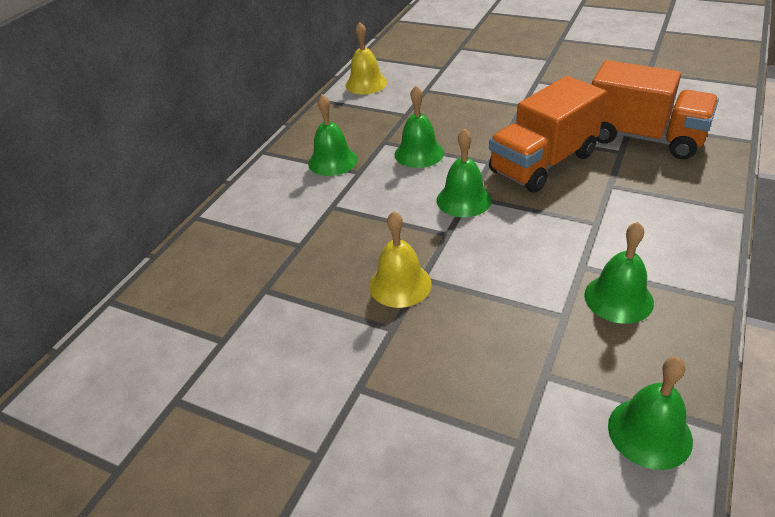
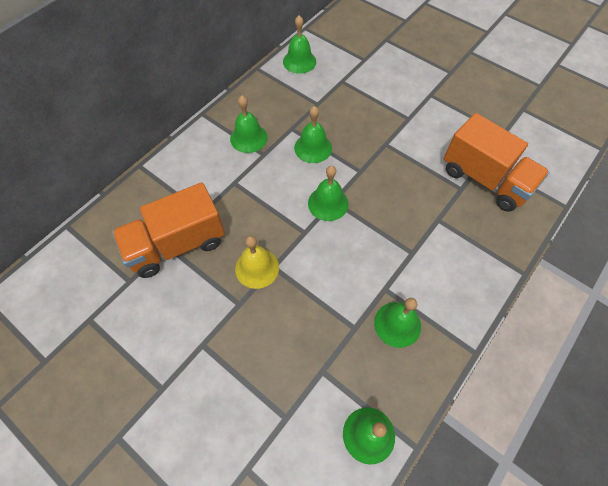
camera: 10 degrees right, 20 degrees up
(366, 84) = (299, 61): yellow bell -> green bell
(543, 163) = (398, 184): orange truck -> orange truck (177, 244)

